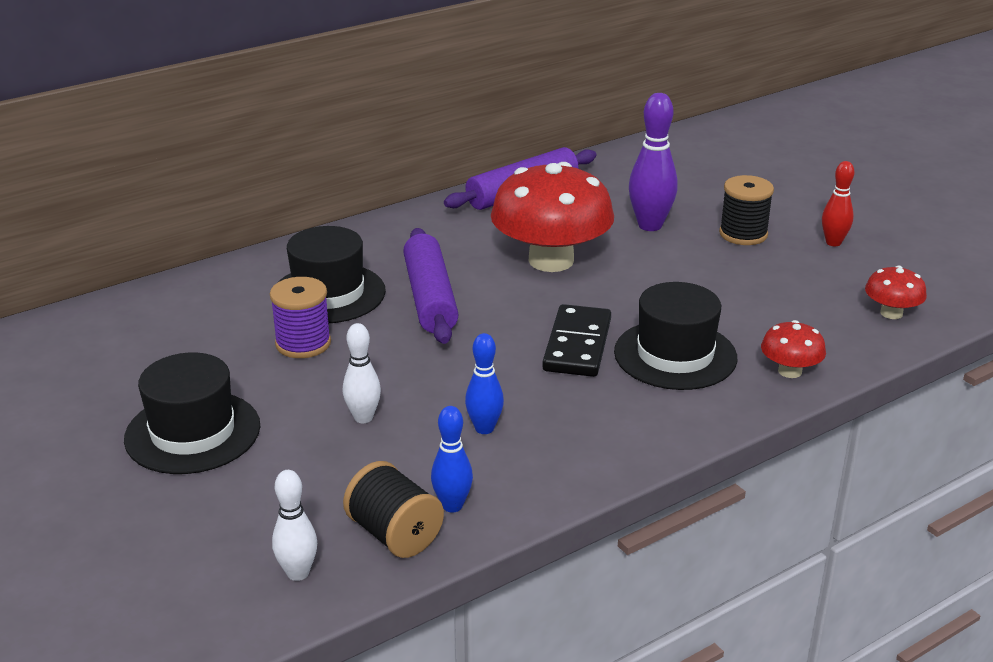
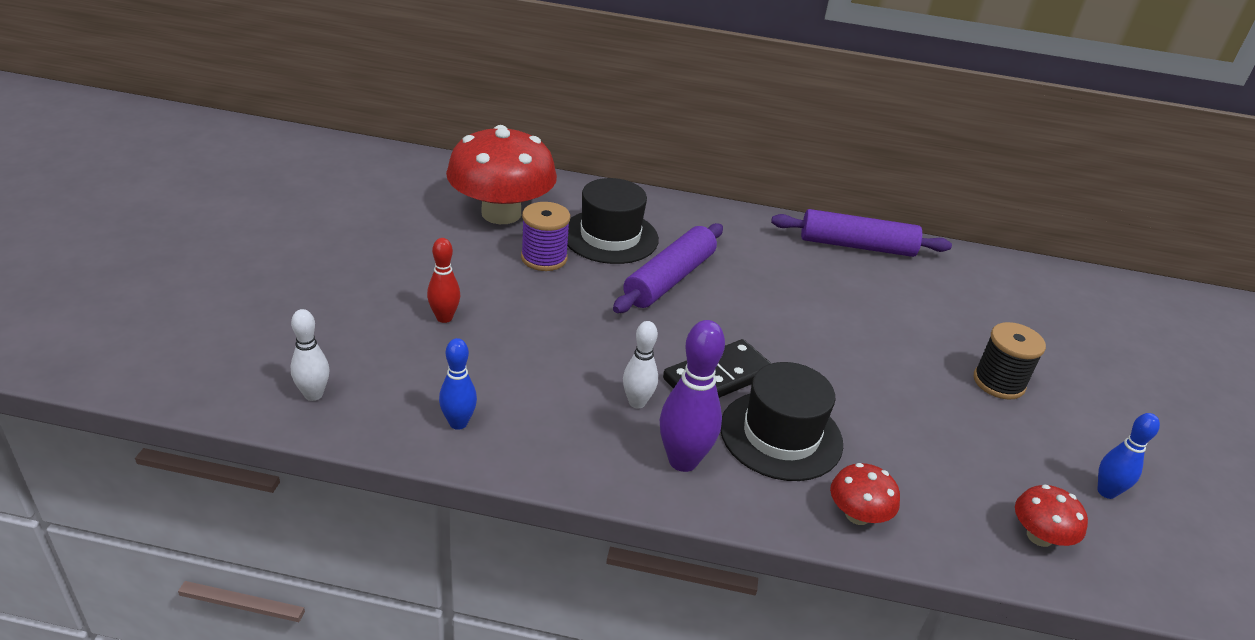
camera: 40 degrees right, 5 degrees up
(192, 432) = (400, 271): black hat -> none
(363, 418) = (501, 328): white bowling pin -> white bowling pin (637, 402)
(394, 534) = (398, 414): black spool -> none
(484, 428) = (560, 388): blue bowling pin -> blue bowling pin (1106, 492)
(551, 260) = (798, 306): red mushroom -> red mushroom (501, 213)
(650, 225) = (923, 327): purple bowling pin -> purple bowling pin (683, 461)
(833, 242) = (1079, 442): red bowling pin -> red bowling pin (444, 318)

